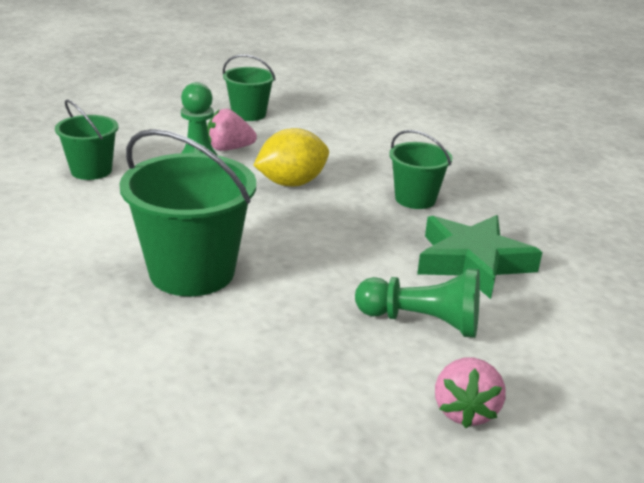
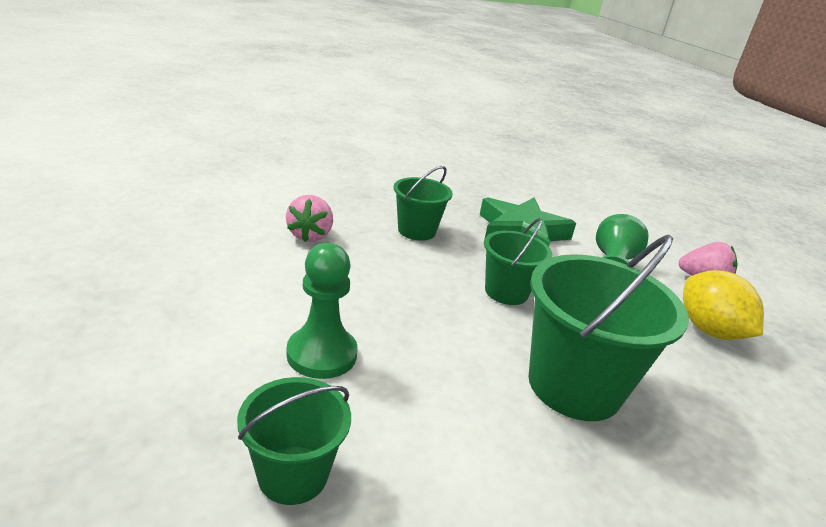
camera: 85 degrees left, 0 degrees up
(229, 149) = (262, 320): pink strawberry -> pink strawberry (310, 235)
(249, 114) = (149, 288): green bucket -> green bucket (506, 292)
(291, 183) = (373, 290): yellow lemon -> yellow lemon (709, 330)

